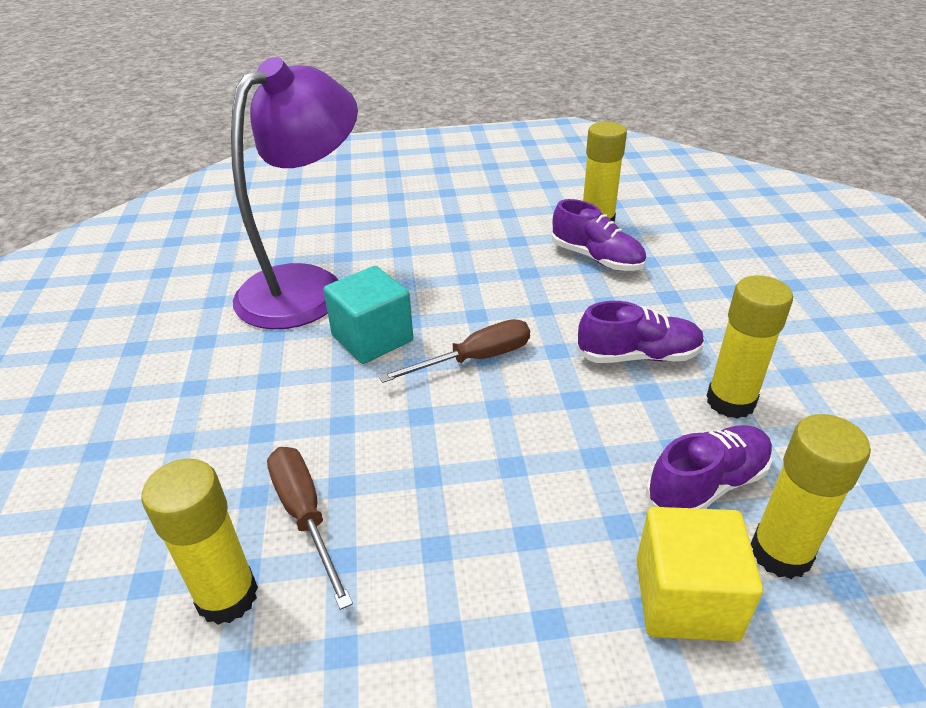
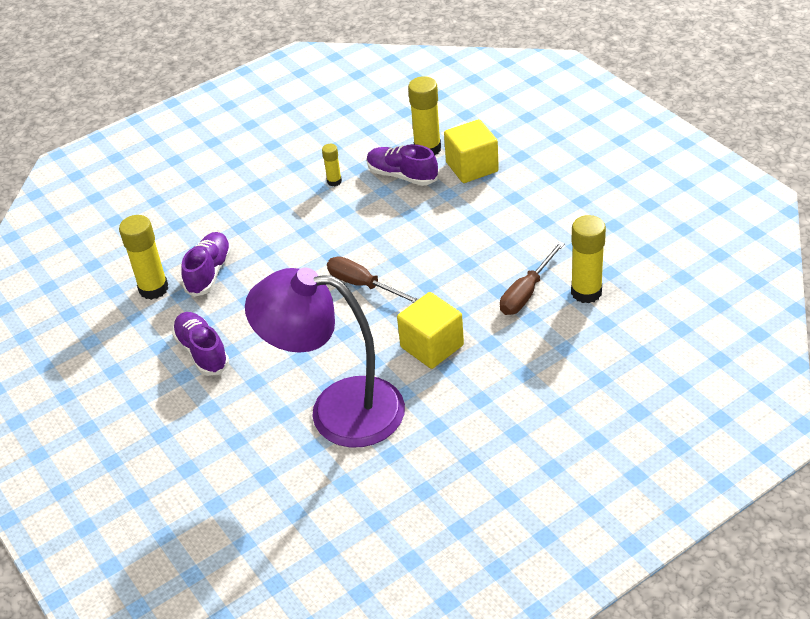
camera: 115 degrees left, 5 degrees up
(314, 379) = (432, 346): none -> yellow cube
(372, 338) = (375, 341): turquoise cube -> none
(638, 356) = (315, 222): purple shoe -> purple shoe (202, 352)
(730, 401) = (334, 181): yellow glue stick -> yellow glue stick, size x0.53

